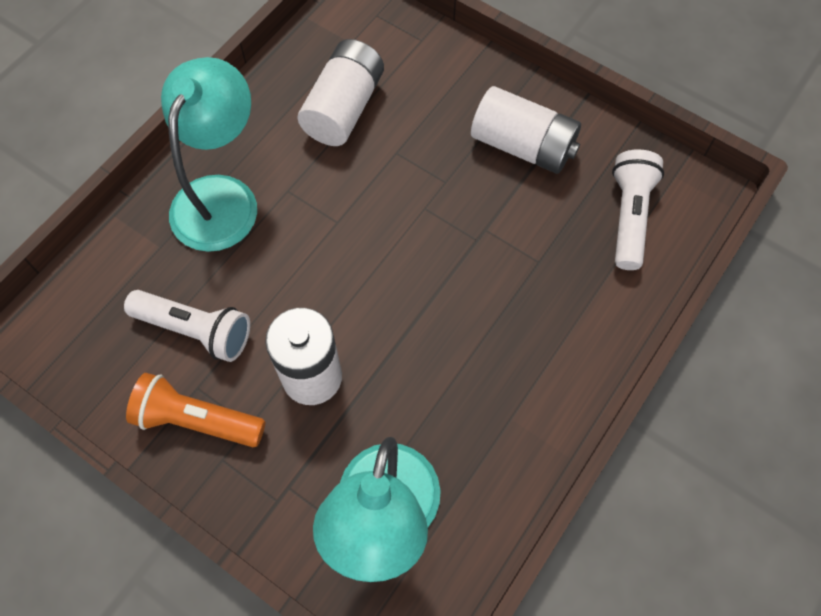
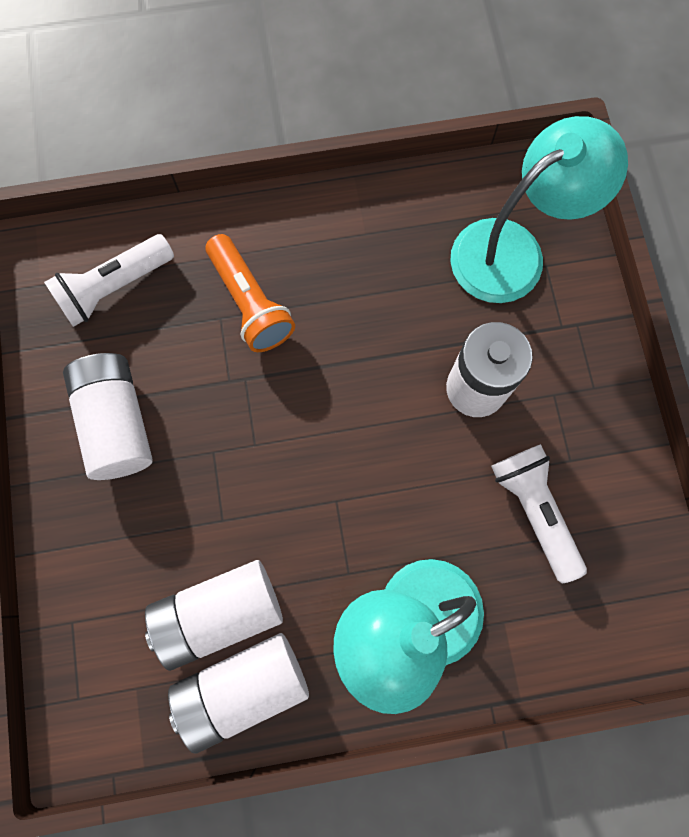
camera: 135 degrees left, 10 degrees up
(197, 420) = (590, 434): orange flashlight -> orange flashlight (250, 303)
(291, 88) = (242, 688): none -> white battery

